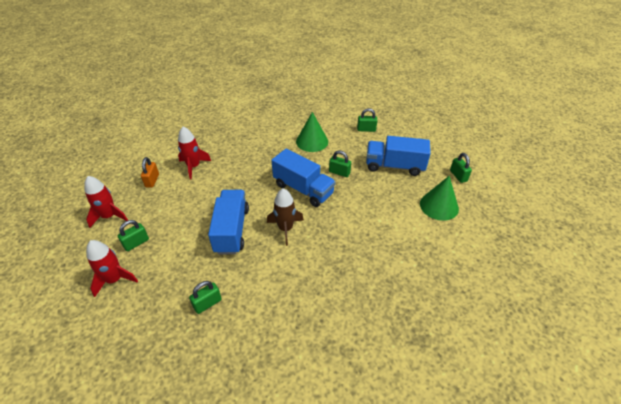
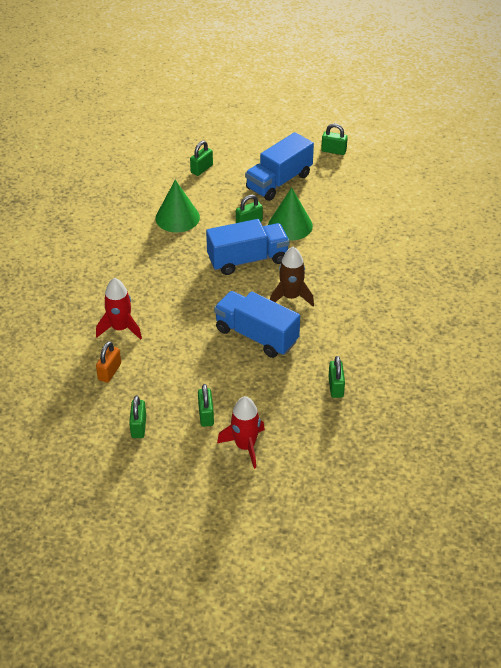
camera: 55 degrees left, 0 degrees up
(109, 216) = (138, 426): red rocket -> green padlock
(152, 180) = (109, 372): orange padlock -> orange padlock turned 75 degrees clockwise
(439, 206) = (358, 185): green cone -> green cone (290, 225)

